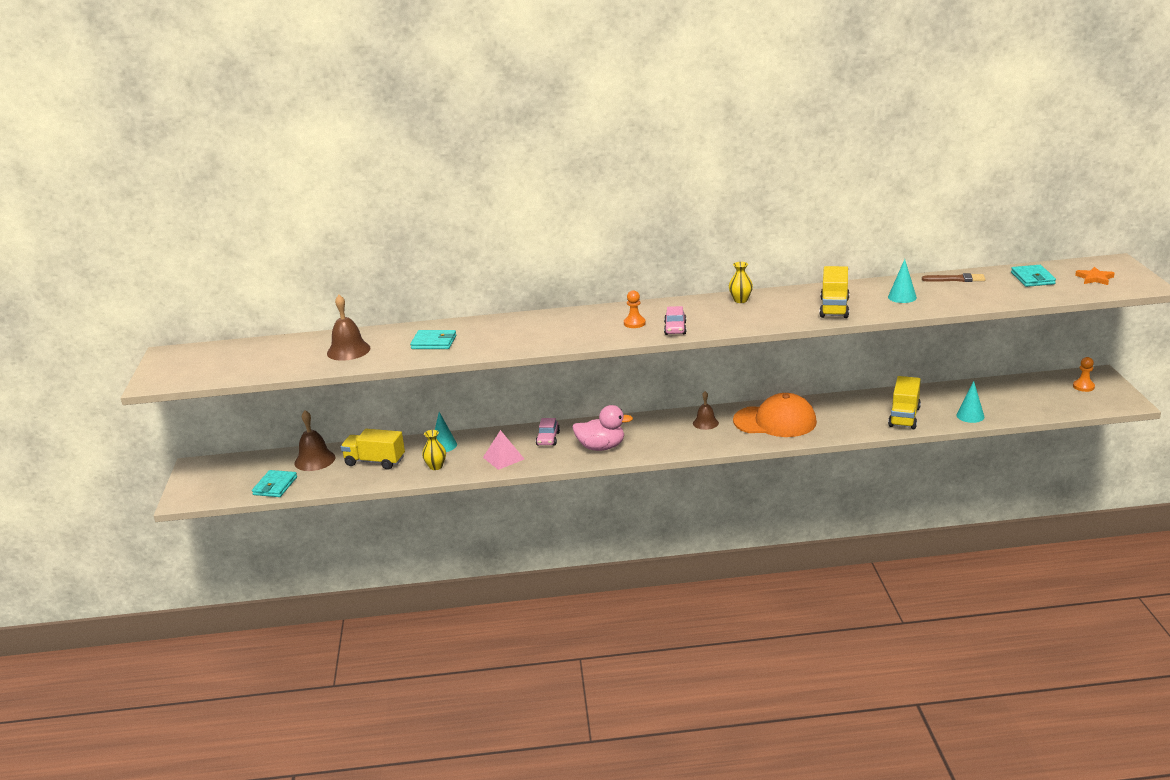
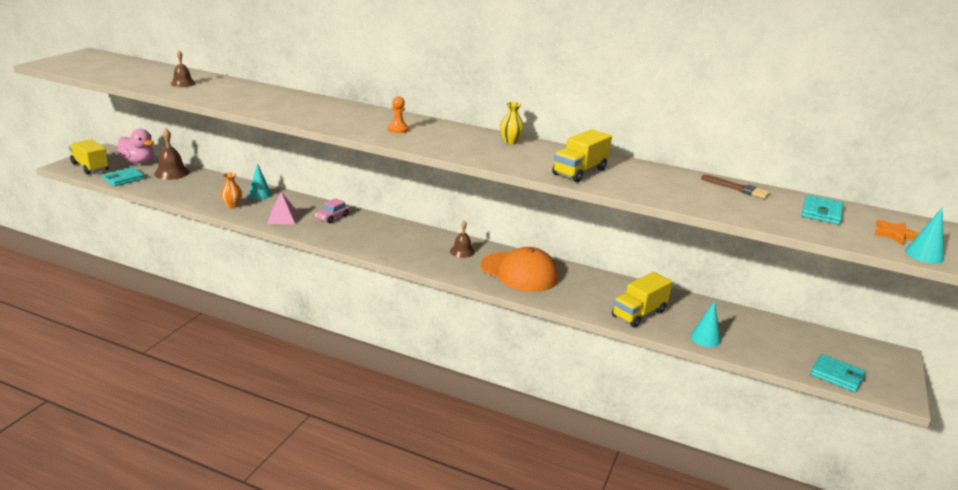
camera: 25 degrees right, 0 degrees up
(348, 350) = (183, 83): brown bell -> brown bell, size x0.64
(375, 461) = (203, 187): yellow truck -> yellow truck (90, 167)
(434, 342) = (242, 96): turquoise wallet -> turquoise wallet (836, 375)
(436, 466) = (232, 205): yellow vase -> orange vase
(601, 447) = (359, 237): pink duck -> pink duck (138, 161)
(675, 328) = (420, 142): pink car -> none
(902, 297) = (658, 184): turquoise cone -> turquoise cone (924, 255)
(1083, 386) = (864, 359): orange pawn -> none

